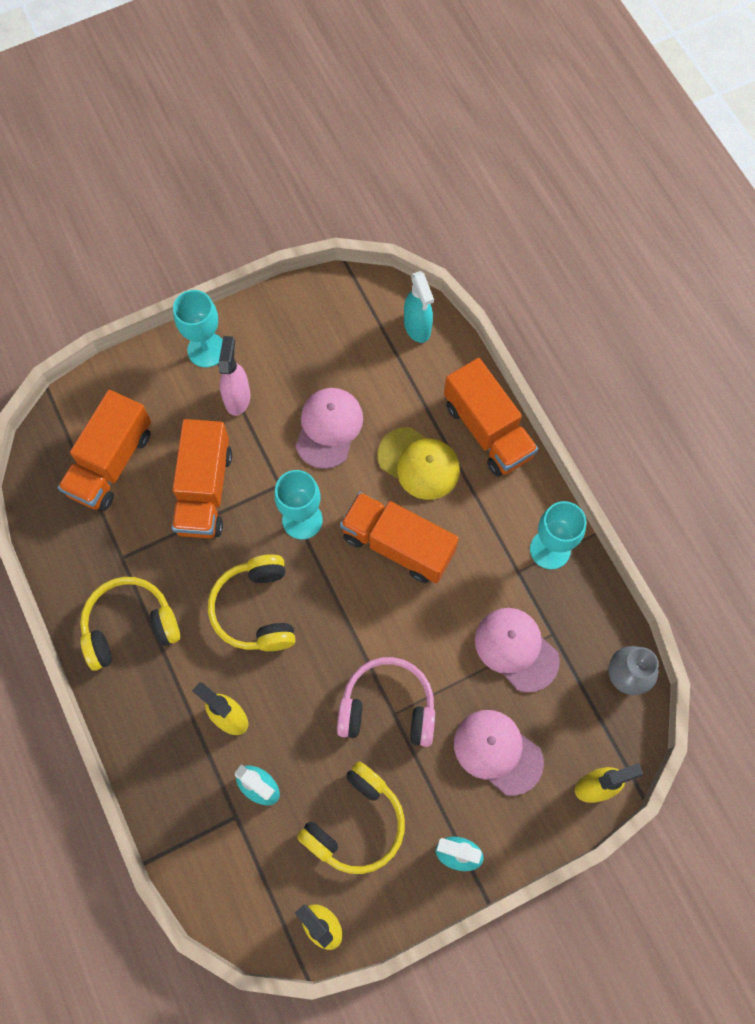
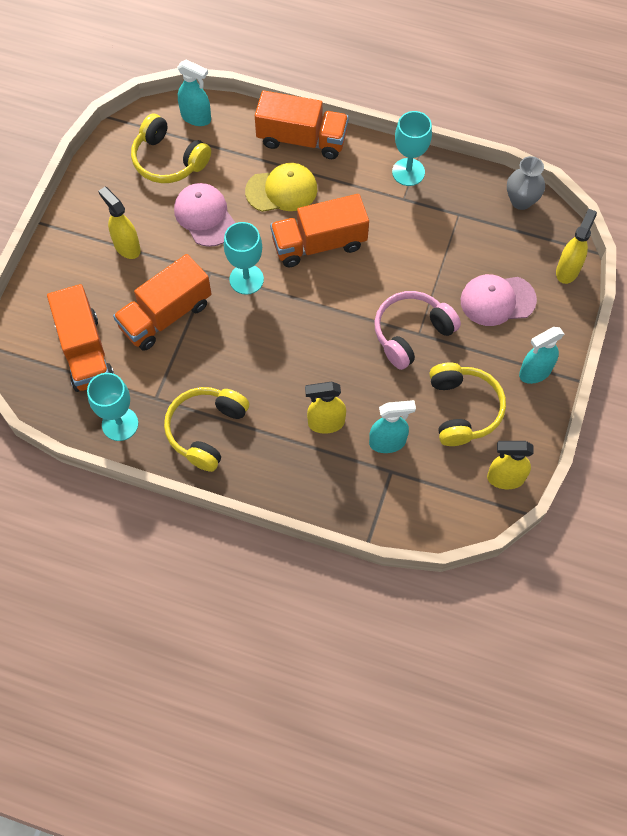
camera: 45 degrees left, 5 degrees down
(204, 490) = (165, 315): orange truck -> orange truck turned 90 degrees clockwise
(206, 350) = (74, 236): turquoise goblet -> turquoise goblet (120, 424)
(237, 398) = (127, 247): pink spray bottle -> yellow spray bottle
(256, 609) = (274, 351): yellow headphones -> yellow headphones (168, 160)
(516, 649) = (448, 239): pink cap -> none

